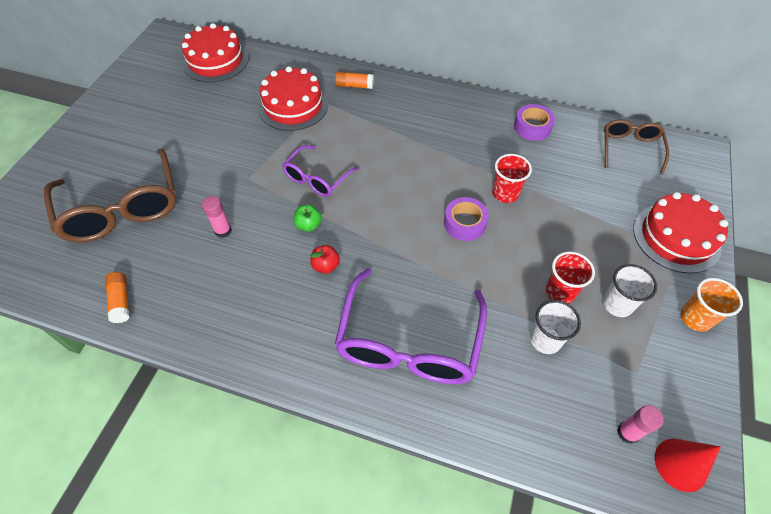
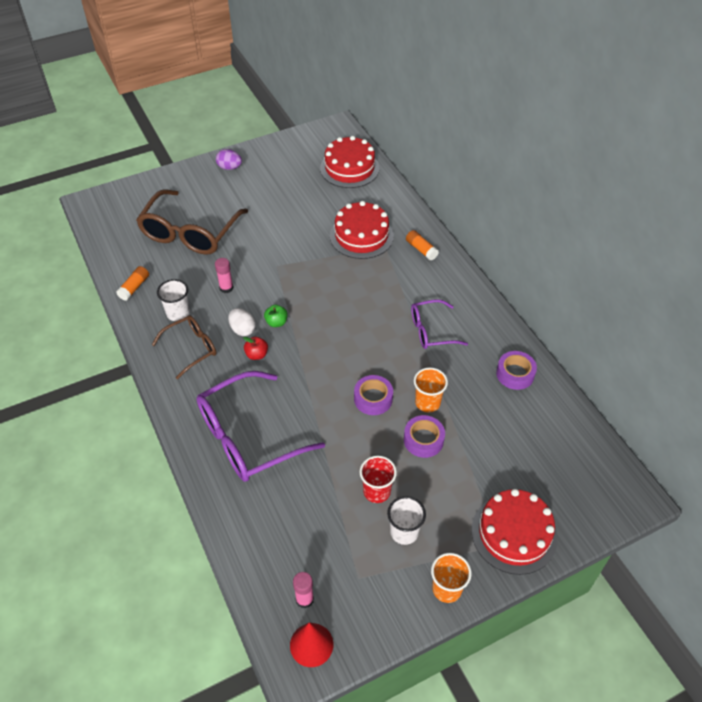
camera: 45 degrees right, 5 degrees down
(94, 126) = (229, 167): none -> purple egg
(285, 254) = (243, 329): none -> white egg
(317, 178) = (317, 296): purple glasses -> purple glasses (431, 331)
(505, 194) = (427, 402): red cup -> orange cup
(538, 223) = (423, 440): none -> purple tape
(545, 340) = (327, 508): white cup -> white cup (178, 313)
(630, 149) = (573, 449): brown glasses -> brown glasses (191, 348)

